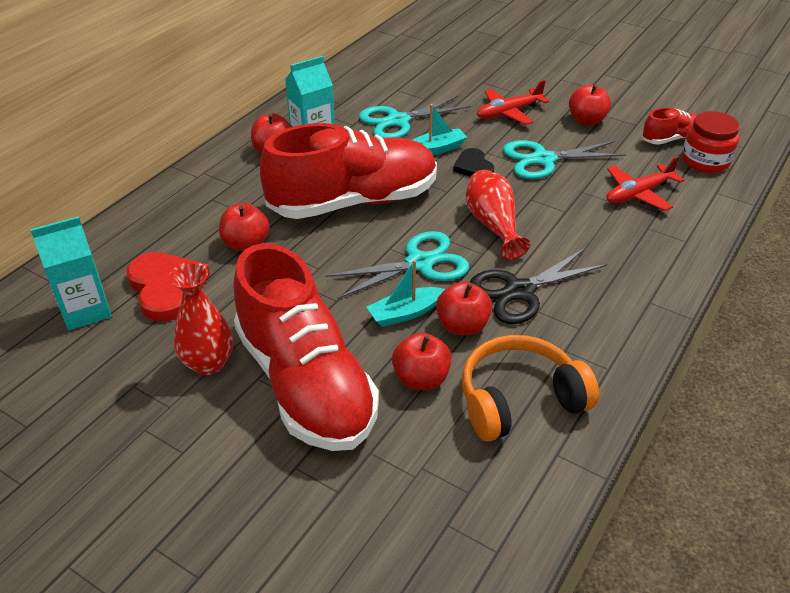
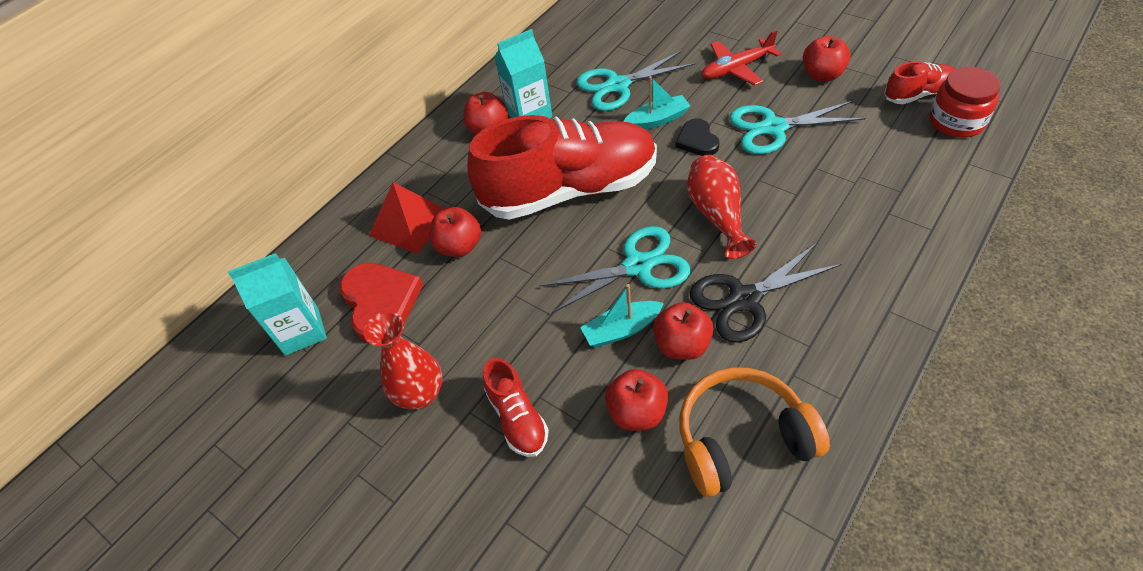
camera: 10 degrees right, 10 degrees up
(196, 224) = (410, 223): none -> red pyramid
(305, 383) = (517, 418): red shoe -> red shoe, size x0.44
(638, 194) = (878, 169): red plane -> none

